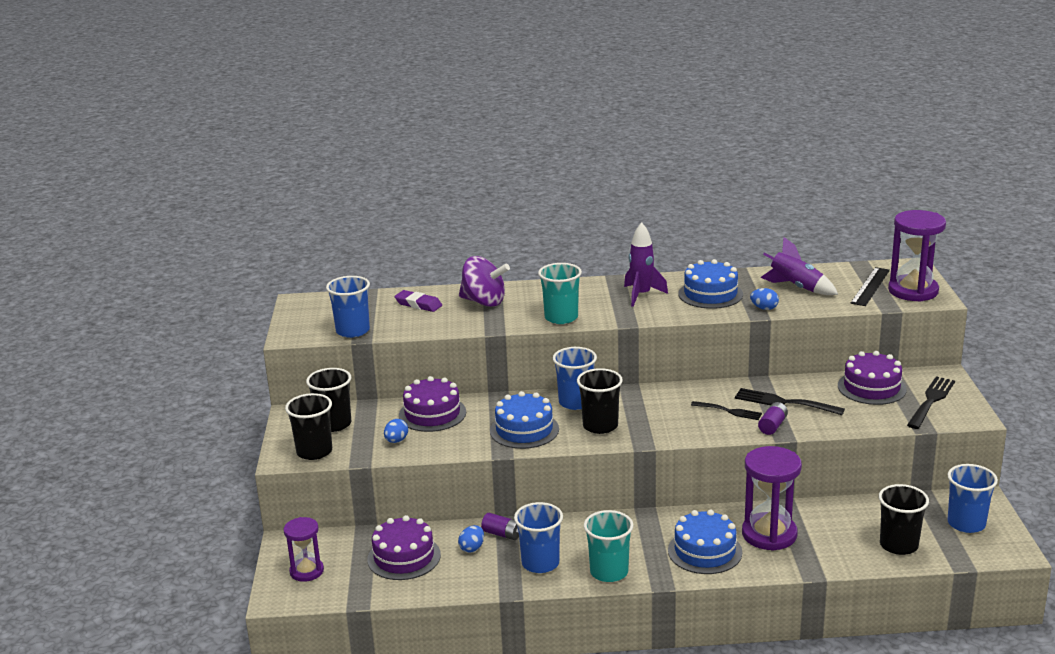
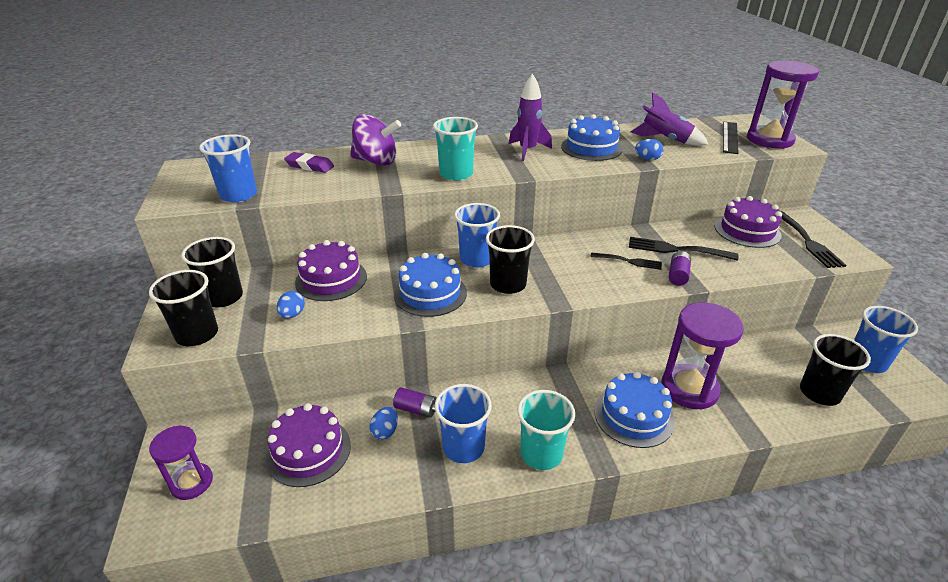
camera: 10 degrees left, 10 degrees up
(931, 401) = (808, 241): black fork -> black fork turned 150 degrees clockwise

